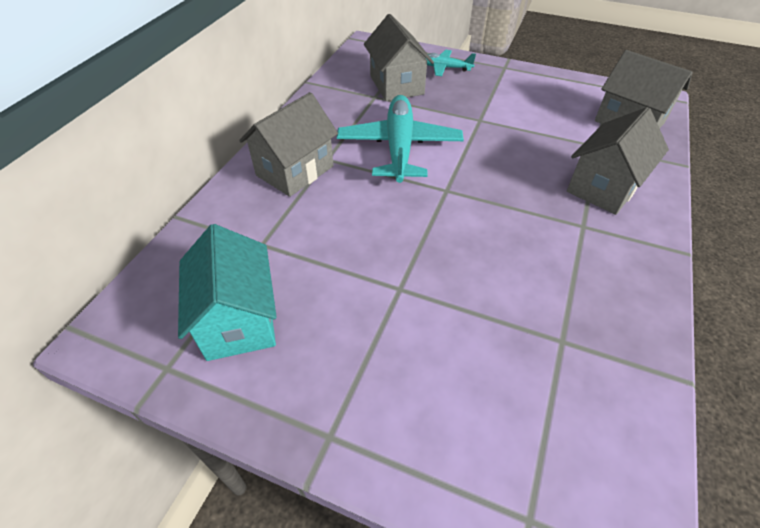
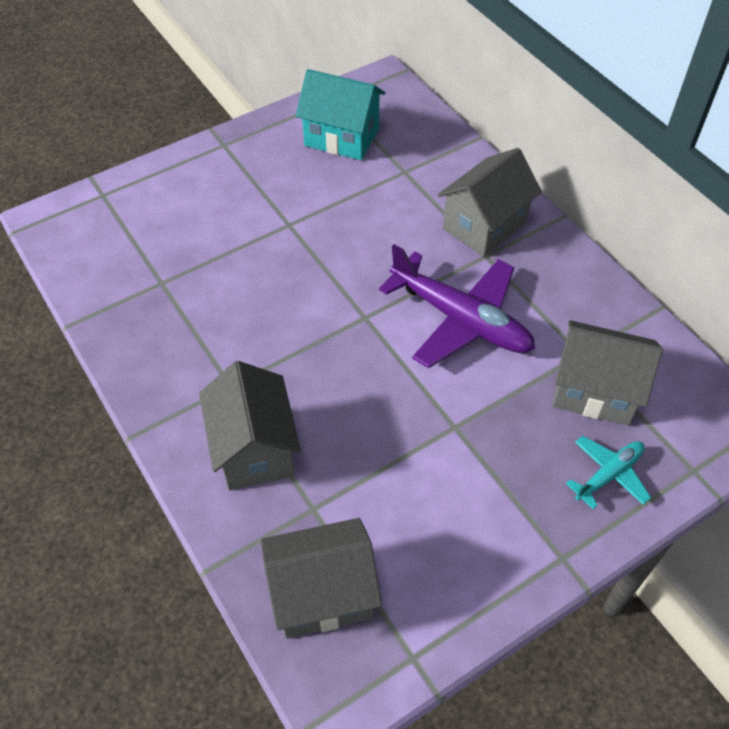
camera: 125 degrees right, 5 degrees up
(295, 171) = (484, 225): grey house -> grey house turned 60 degrees clockwise
(399, 147) = (461, 320): turquoise plane -> purple plane

